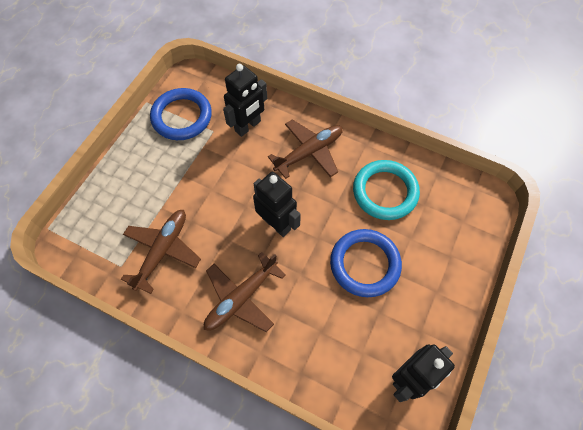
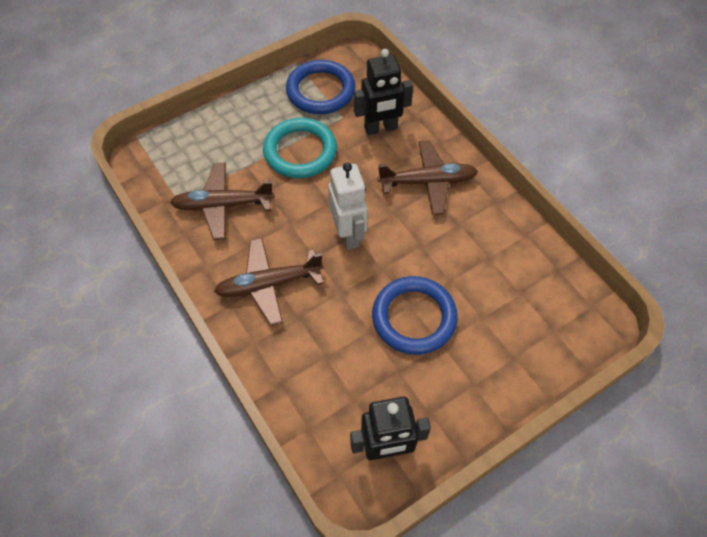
camera: 30 degrees right, 5 degrees down
(162, 251) = (223, 205): brown plane -> brown plane turned 150 degrees counterclockwise
(276, 224) = (348, 234): black robot -> white robot
(385, 192) = (484, 258): turquoise ring -> turquoise ring (300, 151)

